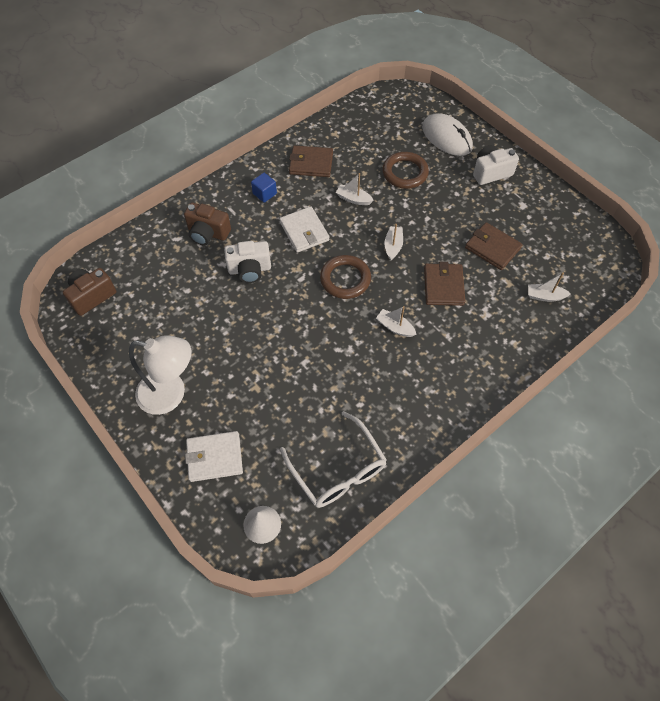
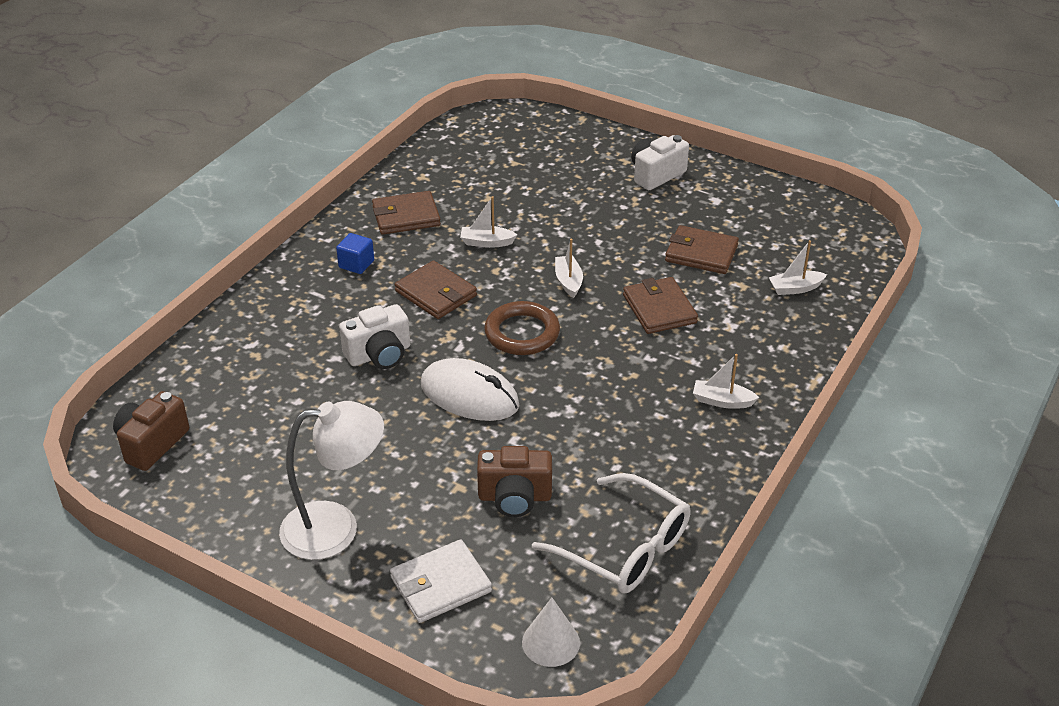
camera: 20 degrees left, 20 degrees down
(208, 233) = (295, 327): brown camera -> brown camera (515, 497)
(304, 231) = (436, 293): white wallet -> brown wallet
(395, 327) = (618, 369): white boat -> white boat (722, 401)
(405, 173) = (542, 199): brown ring -> none
(446, 138) = (578, 150): white mouse -> white mouse (469, 395)

